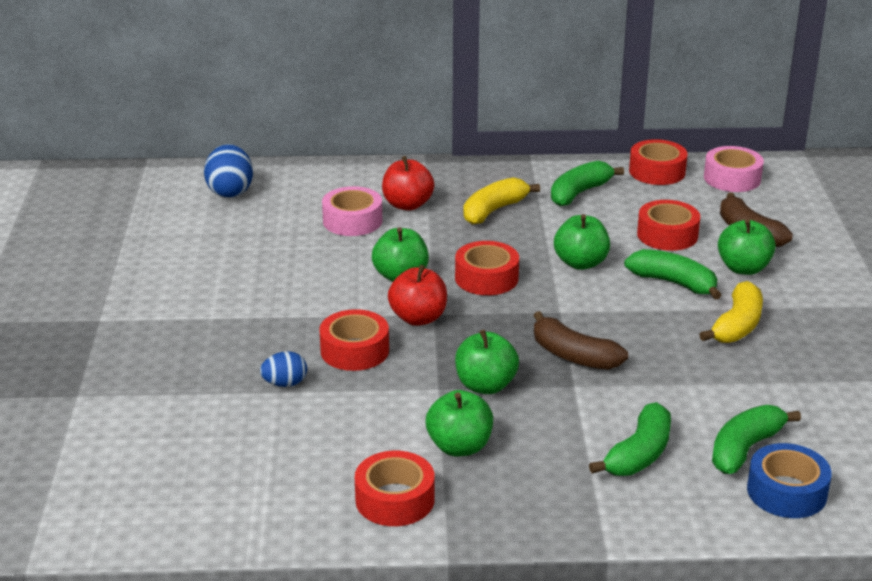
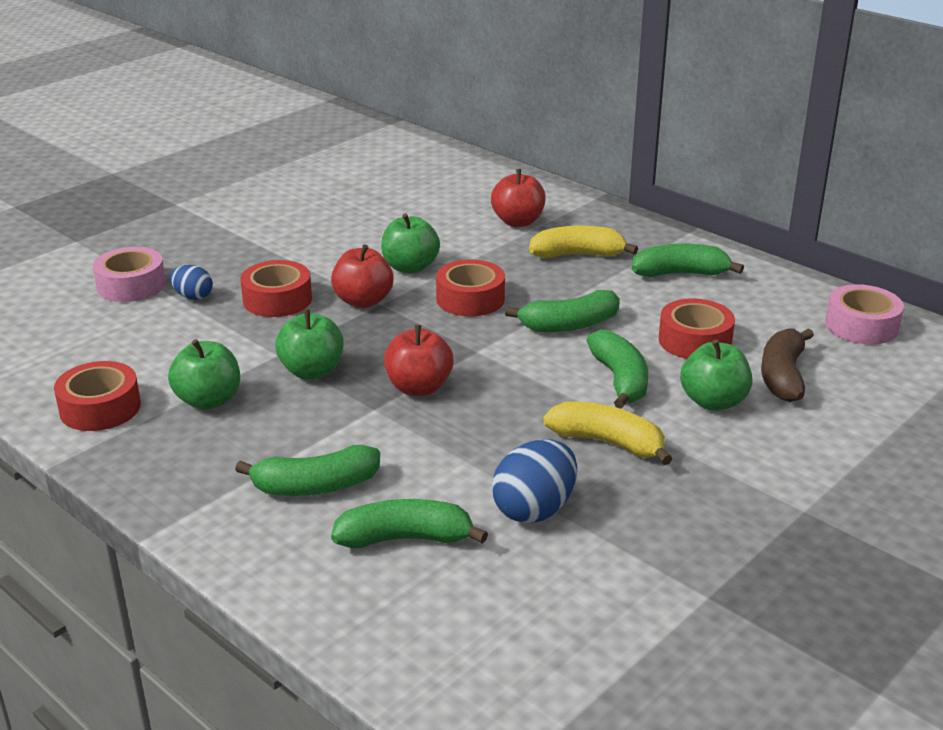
camera: 45 degrees right, 0 degrees up
(230, 192) = (411, 161): blue egg -> blue egg (534, 509)
(352, 221) = (454, 215): pink tape -> pink tape (131, 285)
(573, 356) = (419, 388): brown banana -> red apple
(581, 263) = (569, 325): green apple -> green banana
(657, 171) = (792, 288): red tape -> none
(737, 325) = (607, 442): yellow banana -> yellow banana turned 135 degrees counterclockwise
(786, 492) = (367, 594): blue tape -> none

